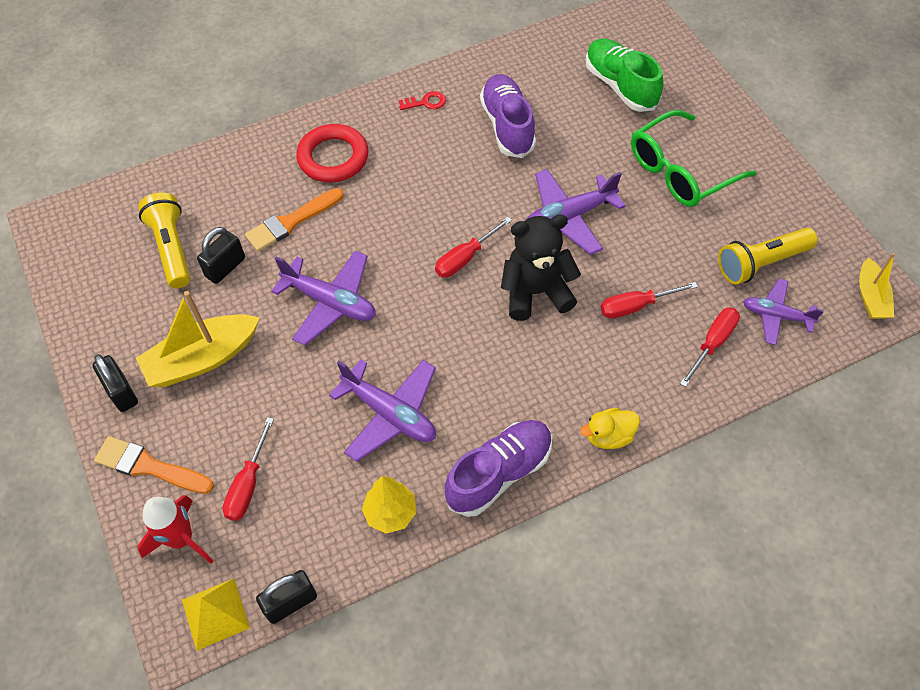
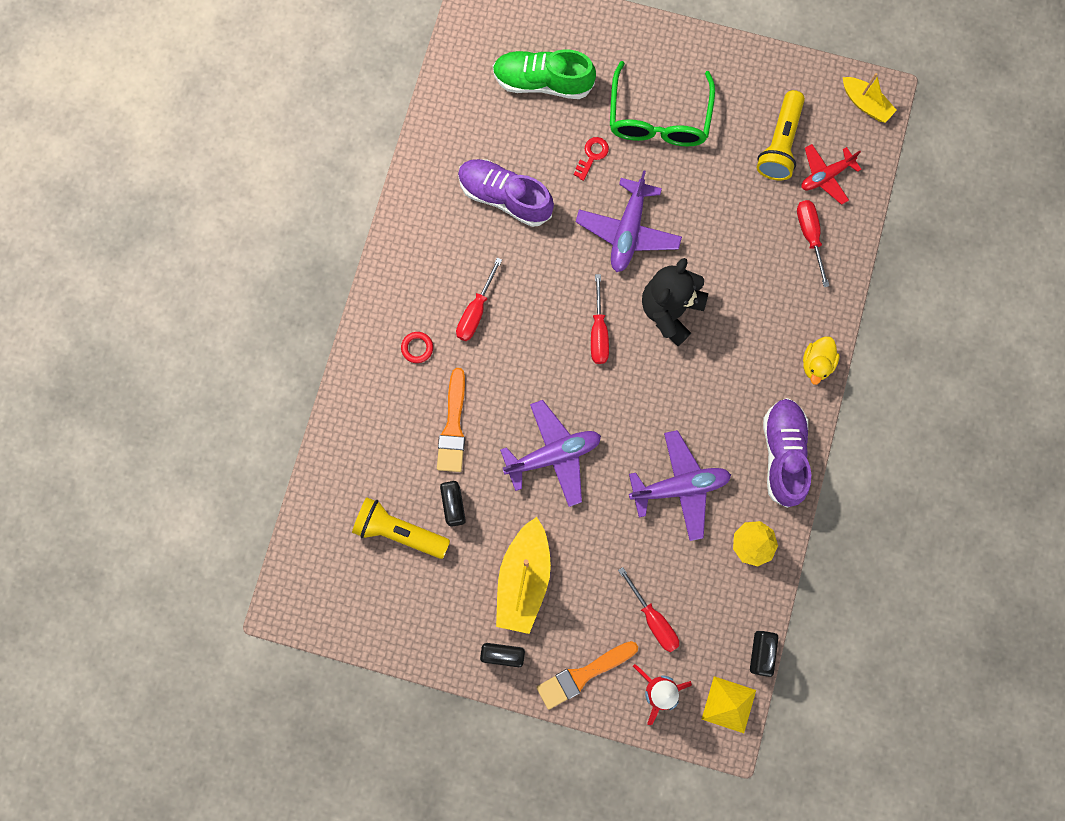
camera: 50 degrees left, 20 degrees up
(333, 157) = (417, 348): red ring -> red ring, size x0.45
(426, 102) = (425, 235): red key -> red key (592, 155)
(635, 306) = (739, 256): red screwdriver -> red screwdriver (476, 311)
(776, 316) = (825, 176): purple plane -> red plane

